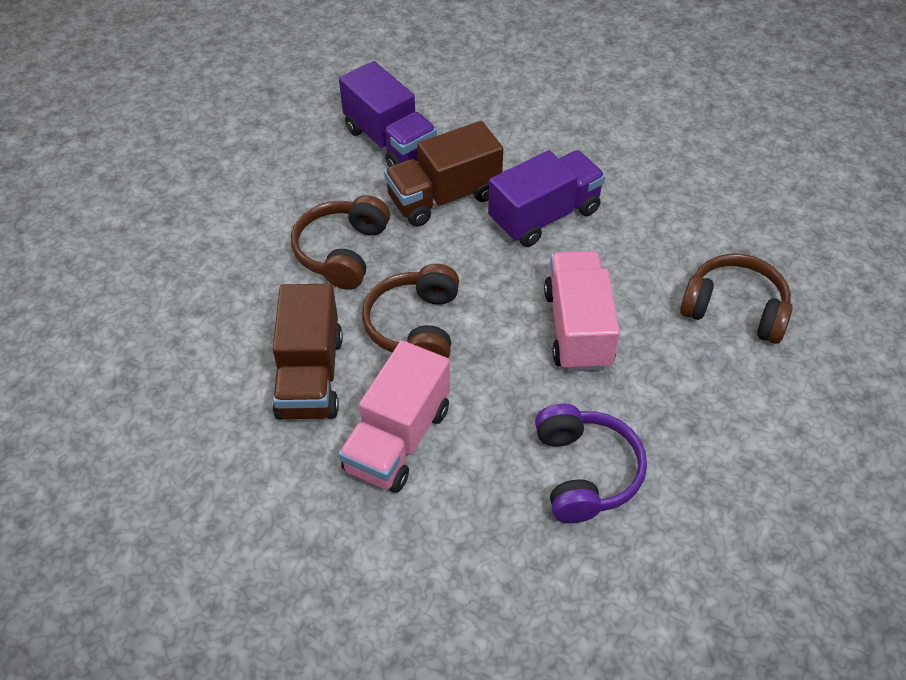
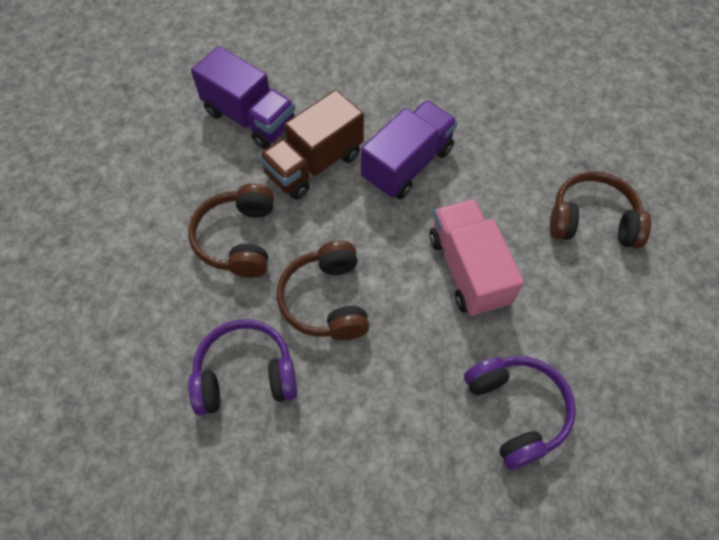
camera: 15 degrees left, 10 degrees up
(310, 376) = (245, 374): brown truck -> purple headphones
(398, 439) = (344, 420): pink truck -> none

